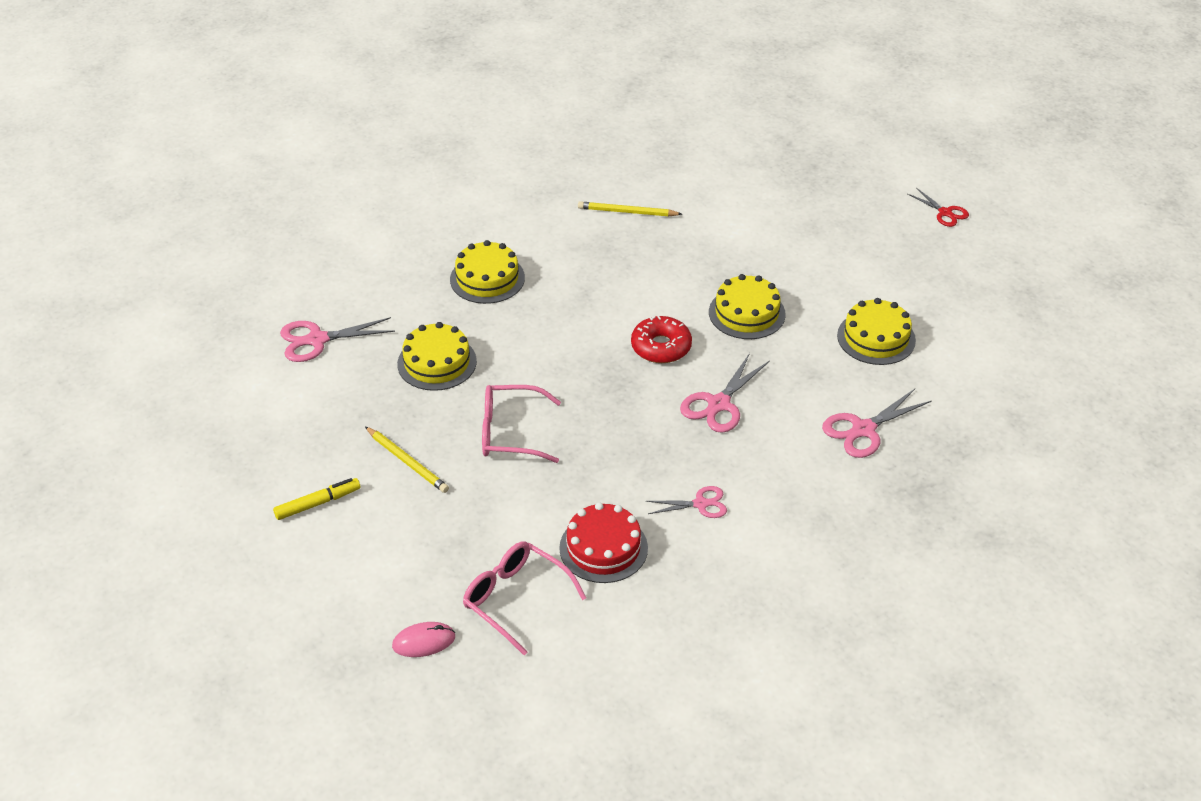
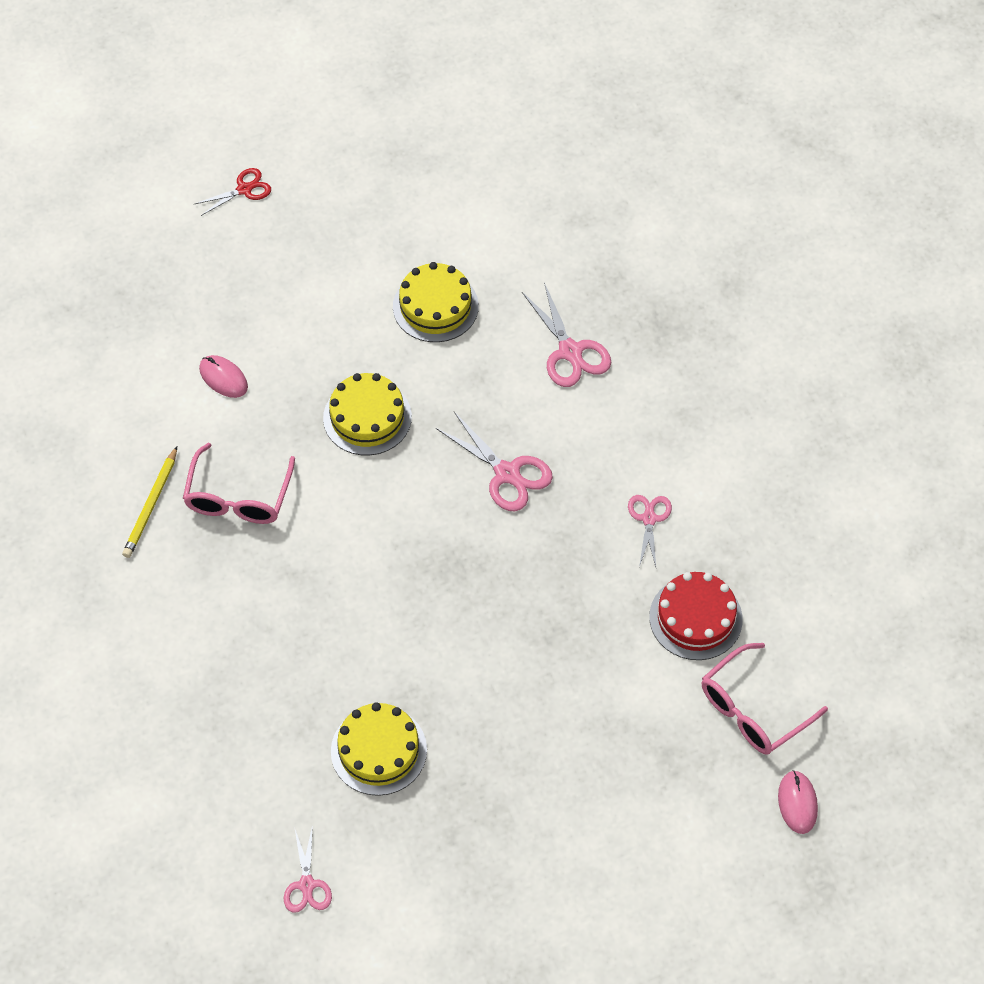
camera: 80 degrees left, 15 degrees up
(317, 340) = (307, 885): pink scissors -> pink scissors, size x0.64
(318, 503) = (586, 898): yellow marker -> none
(407, 462) = (537, 797): yellow pencil -> none
(487, 278) = (238, 678): yellow cake -> none
(510, 433) = (511, 685): pink glasses -> pink glasses (238, 497)
(661, 347) = (404, 512): red donut -> none
(755, 230) = (223, 378): none -> pink mouse

